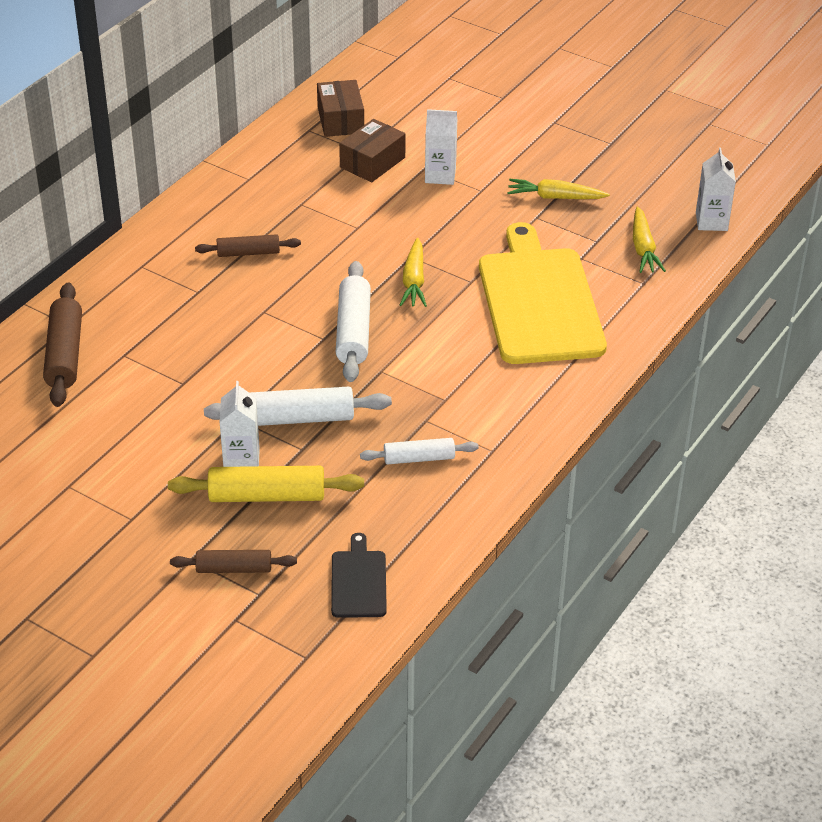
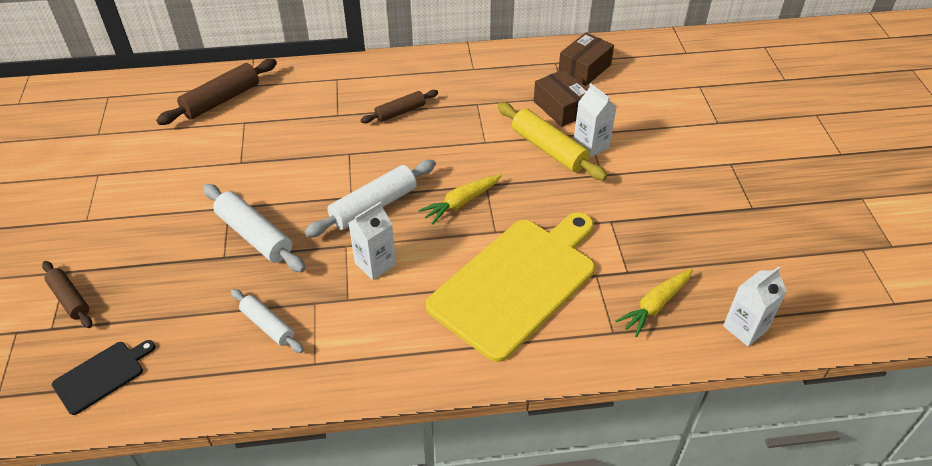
camera: 50 degrees right, 5 degrees up
(241, 460) = (186, 235): white carton -> white carton (375, 264)
(248, 253) = (400, 112): brown rolling pin -> brown rolling pin turned 75 degrees counterclockwise
(267, 496) = (159, 269): yellow rolling pin -> yellow rolling pin (549, 149)
(372, 162) = (561, 108): brown box -> brown box turned 60 degrees clockwise
(555, 197) = (647, 217): yellow carrot -> none

